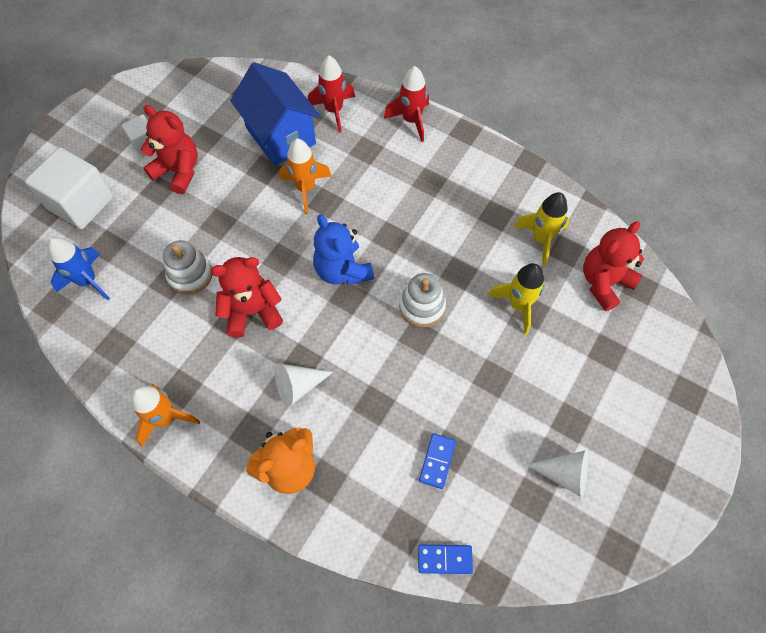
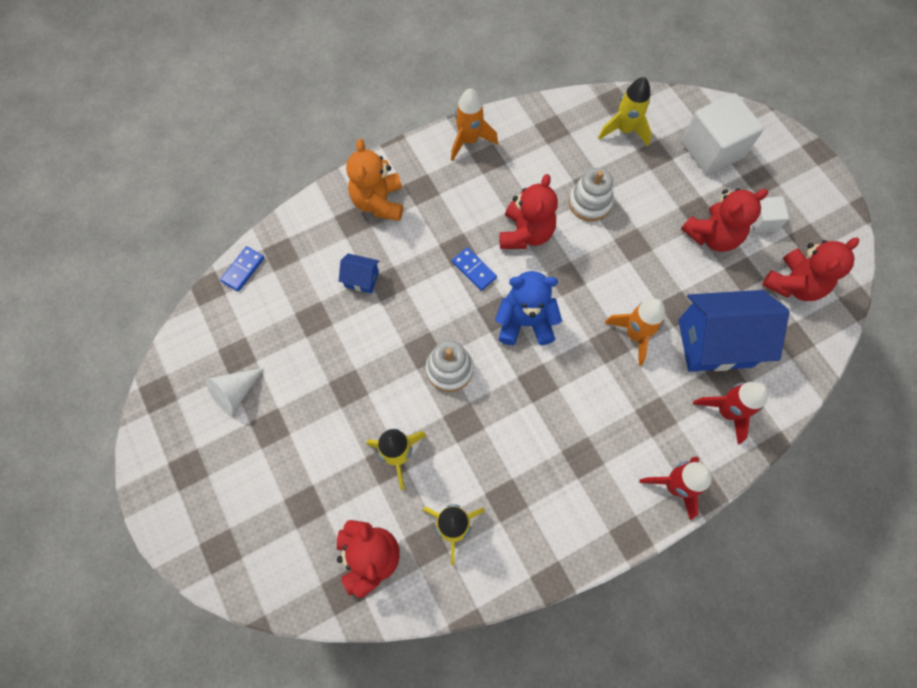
camera: 120 degrees right, 5 degrees up
(88, 281) = (624, 130): blue rocket -> yellow rocket
(197, 105) = (793, 284): none -> red teddy bear
(298, 386) = (438, 237): white cone -> none
(383, 430) = (361, 279): none -> blue house
(437, 461) = (312, 304): blue domino -> blue domino (474, 270)

